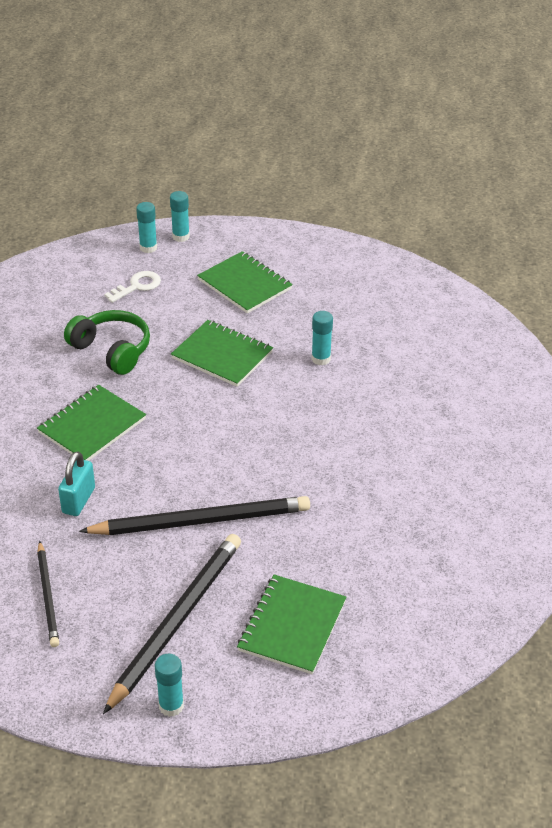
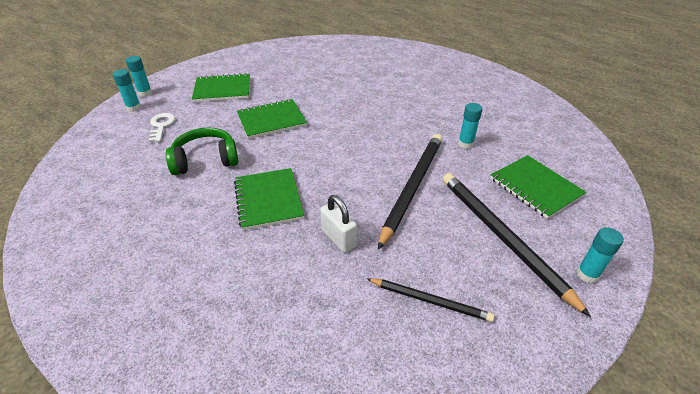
camera: 55 degrees left, 0 degrees up
(78, 500) = (338, 238): turquoise padlock -> white padlock
(321, 359) = (318, 91): turquoise glue stick -> turquoise glue stick (465, 144)

